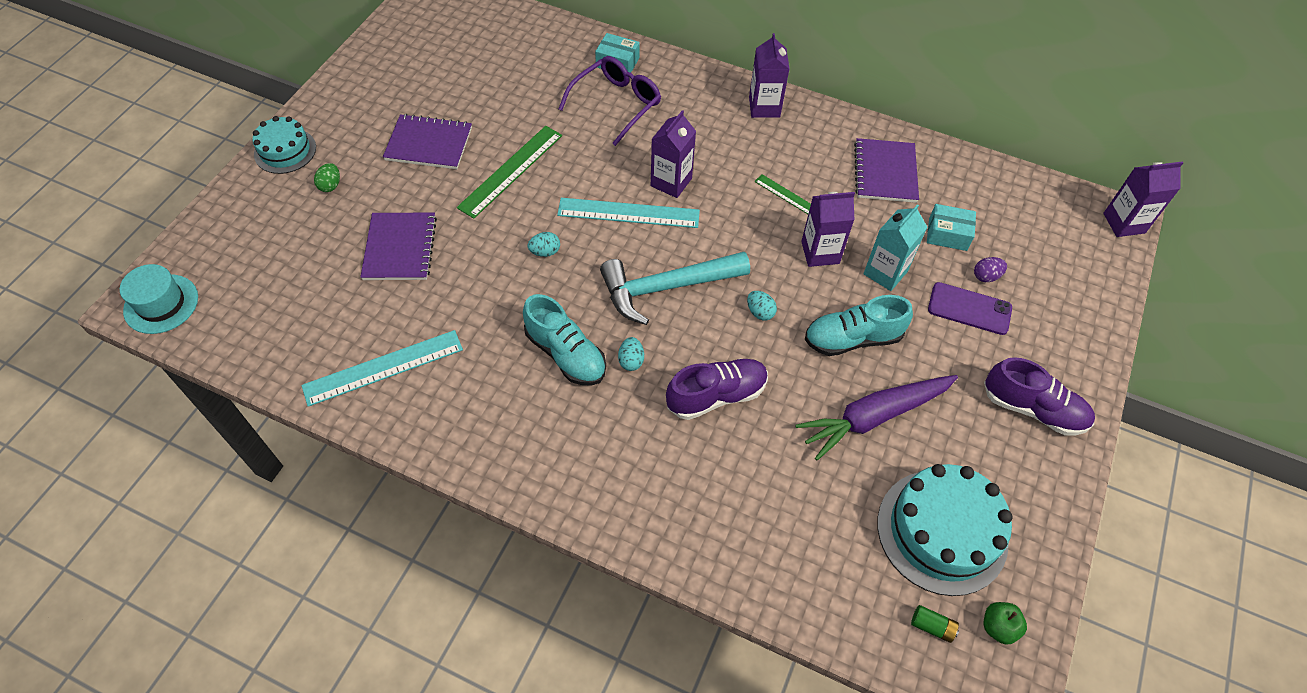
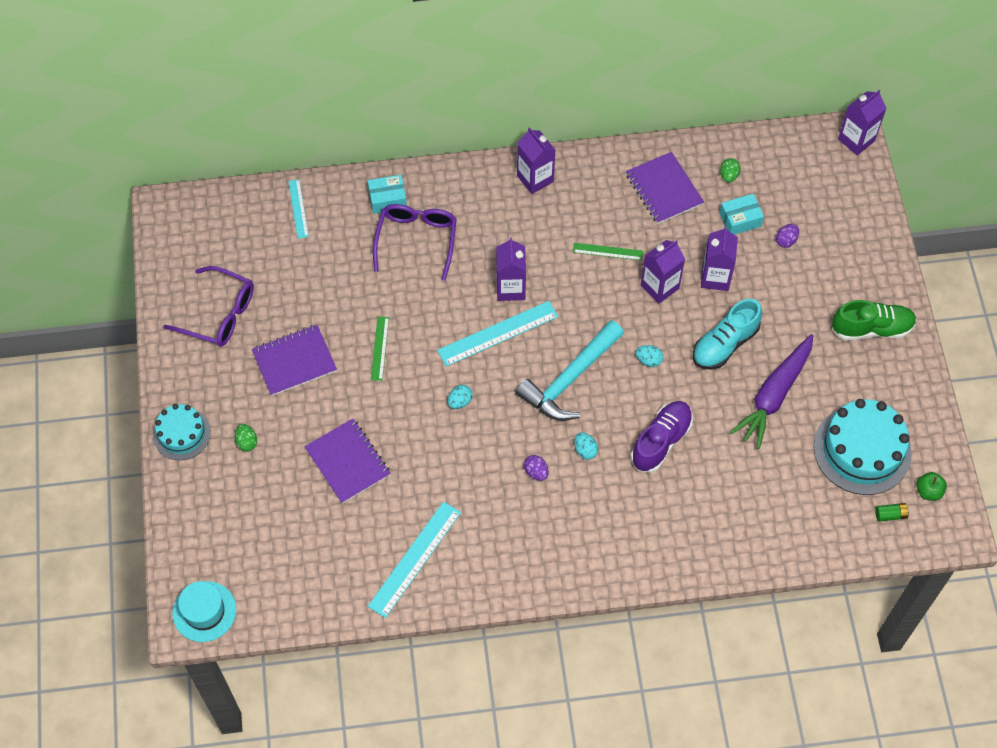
camera: 30 degrees left, 5 degrees up
(401, 78) = (219, 314): none -> purple glasses
(511, 171) = (380, 348): green ruler -> green ruler, size x0.57
(536, 35) = (298, 208): none -> turquoise ruler
(566, 354) = (536, 472): turquoise shoe -> purple egg
(885, 272) = (715, 277): turquoise carton -> purple carton
(961, 191) = (728, 176): none -> green egg
(969, 309) = (789, 274): purple phone -> none
(1033, 409) = (871, 328): purple shoe -> green shoe

